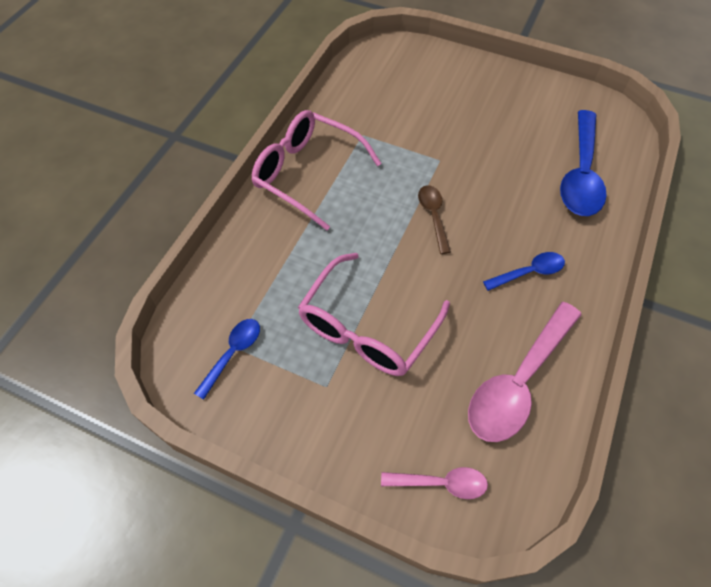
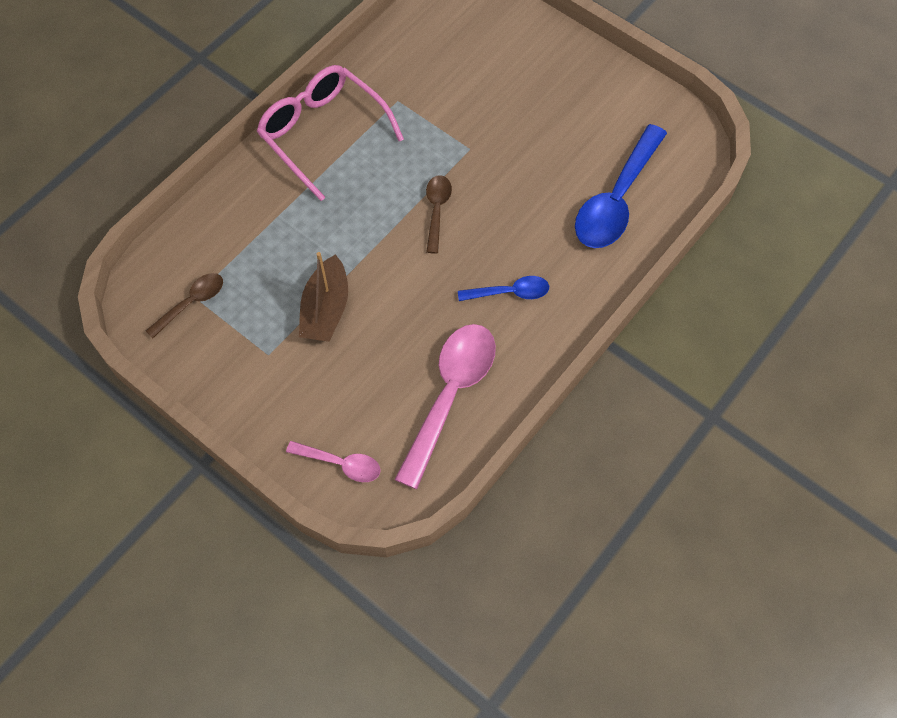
camera: 15 degrees right, 5 degrees up
(233, 353) = (191, 303): blue spoon -> brown spoon
(367, 328) = (326, 309): pink glasses -> brown boat
(518, 382) = (450, 395): pink spoon -> pink spoon turned 150 degrees clockwise

